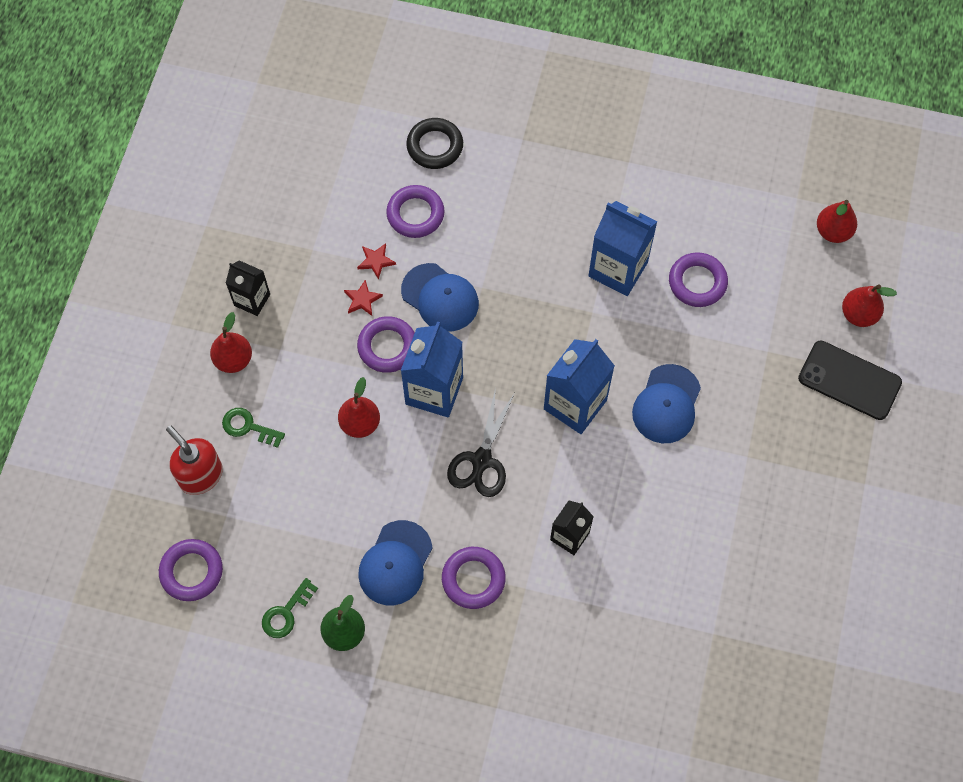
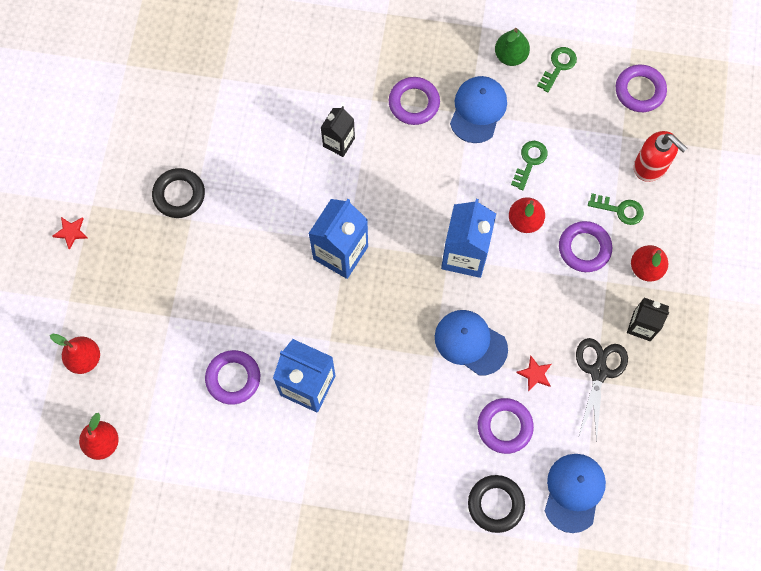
camera: 175 degrees right, 5 degrees up
(342, 493) = (530, 161): none -> green key
(362, 299) = (541, 334): red star -> red star (71, 232)
(387, 347) = (511, 291): purple ring -> purple ring (584, 248)
(481, 460) = (417, 198): black scissors -> black scissors (598, 372)
(666, 404) = (260, 259): blue cap -> blue cap (574, 492)
(762, 487) = (179, 195): none -> black ring
(849, 380) = (98, 295): black phone -> none

